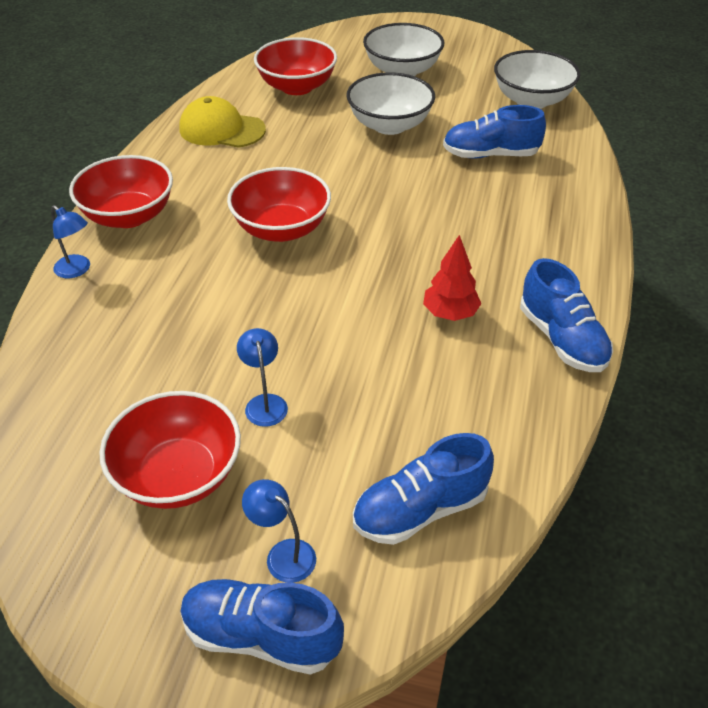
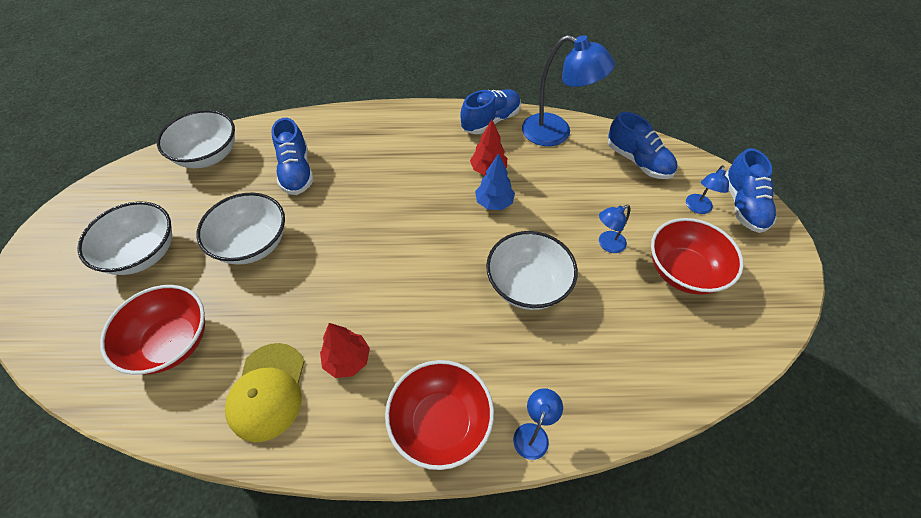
camera: 105 degrees left, 10 degrees up
(225, 171) = (347, 360): none -> red tree
(241, 307) = (527, 285): none -> white bowl
(281, 229) = (427, 286): red bowl -> none
(384, 306) = (494, 203): none -> blue tree
(518, 414) = (556, 133): none -> blue lamp

